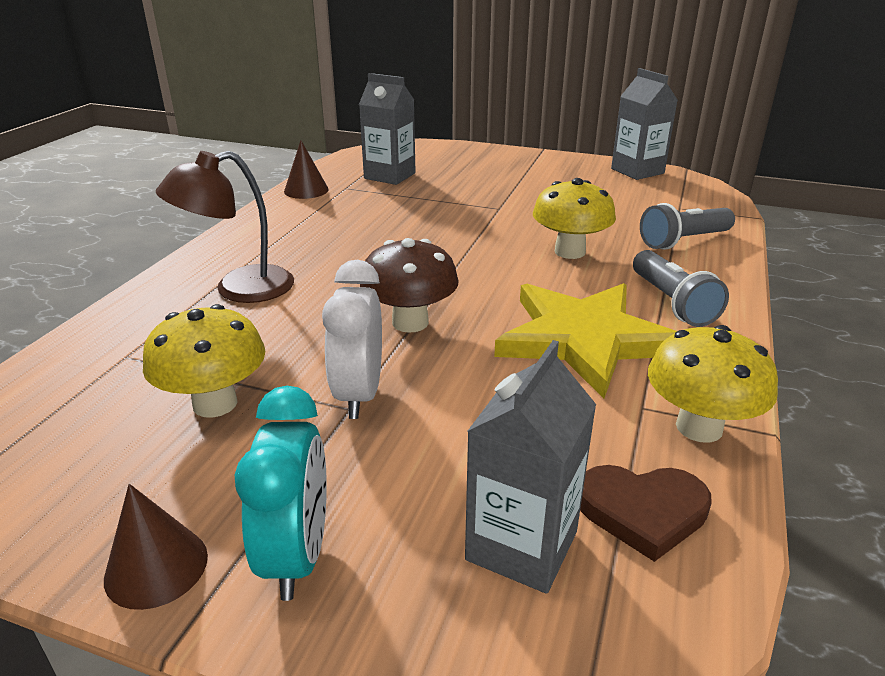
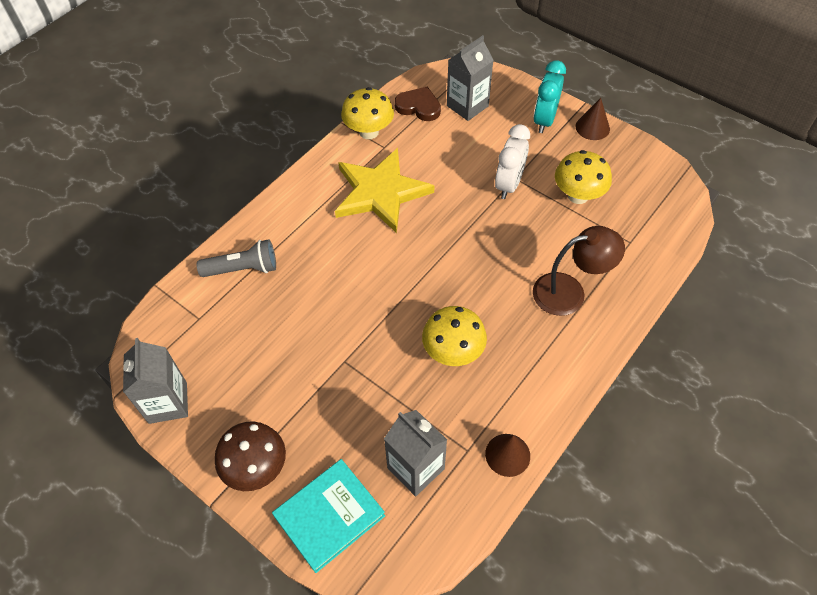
camera: 160 degrees left, 25 degrees up
(410, 322) = (468, 230): brown mushroom -> brown mushroom (256, 468)
(449, 154) = (329, 516): none -> turquoise book
(570, 252) = (331, 277): yellow mushroom -> yellow mushroom (453, 352)
(672, 303) = (310, 208): grey flashlight -> none

